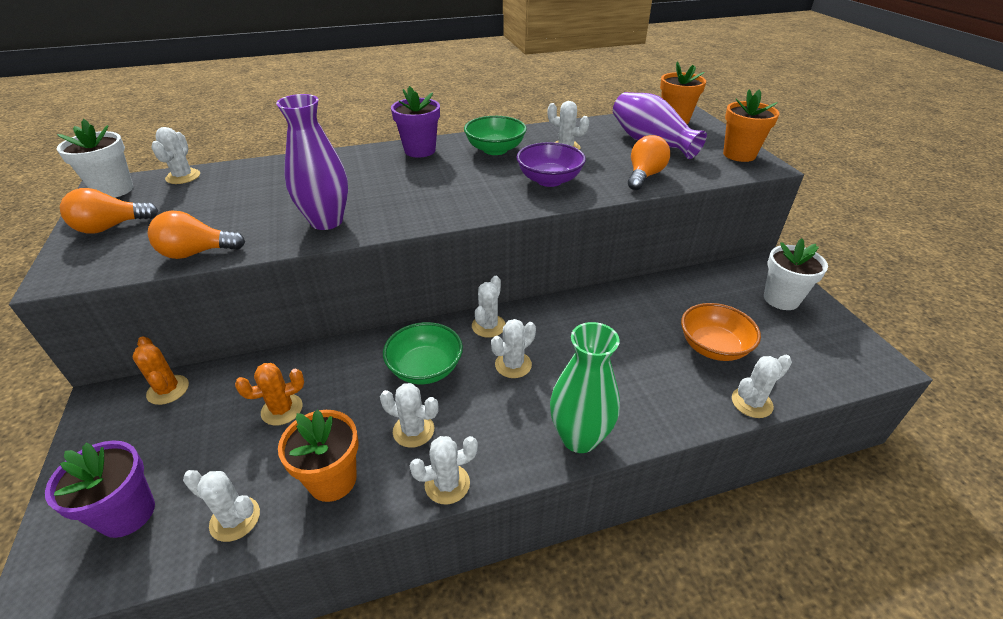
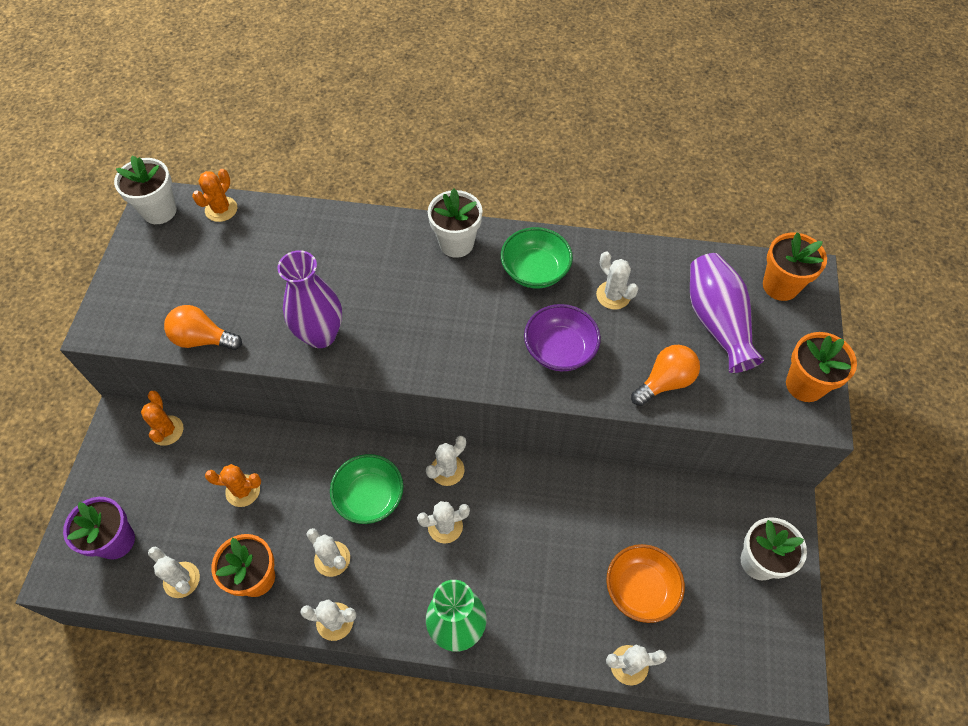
camera: 25 degrees right, 20 degrees up
(111, 227) = (146, 272): orange light bulb -> none
(183, 177) = (221, 209): white cactus -> orange cactus
(420, 150) = (456, 243): purple flower pot -> white flower pot

